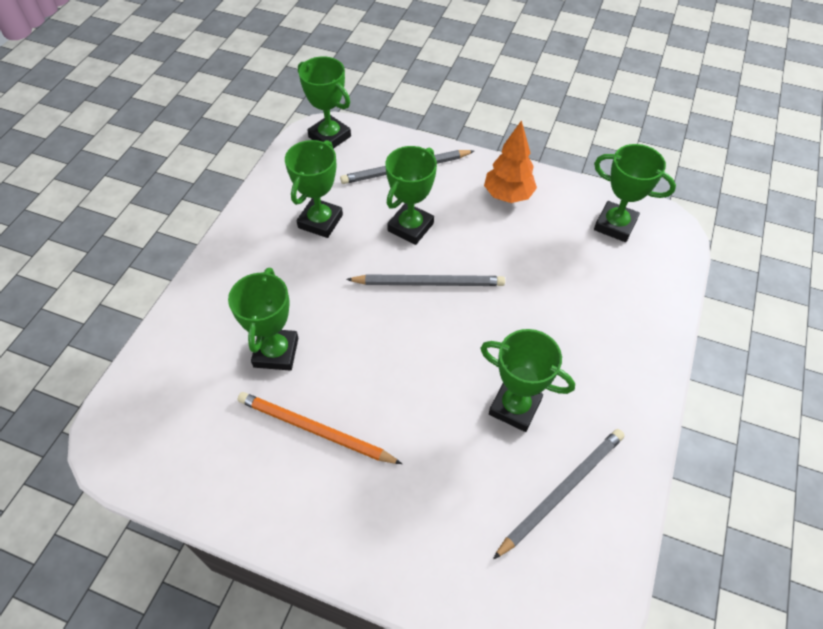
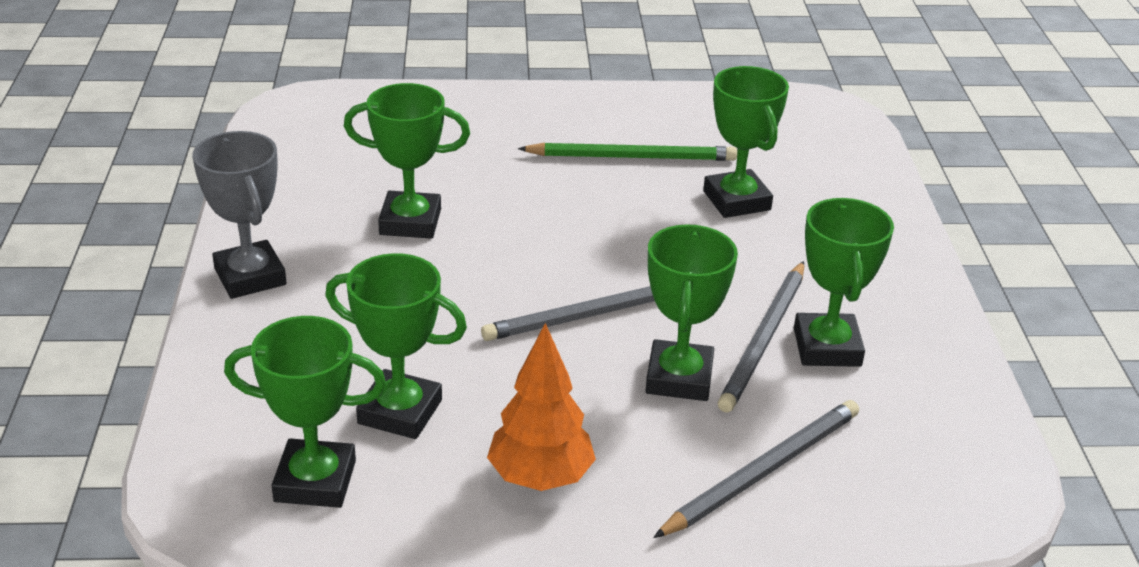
camera: 155 degrees right, 20 degrees down
(315, 430) = (632, 157): orange pencil -> green pencil
(329, 137) = (958, 493): green trophy -> green trophy (400, 412)
(562, 491) = (330, 174): grey pencil -> grey pencil (764, 339)
(637, 385) = (250, 277): none -> grey trophy

